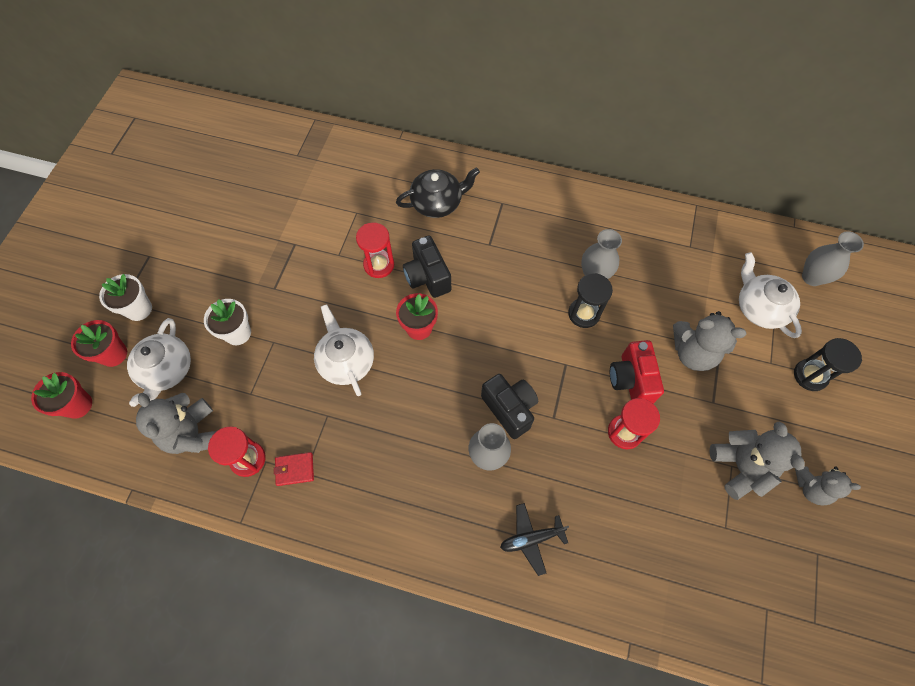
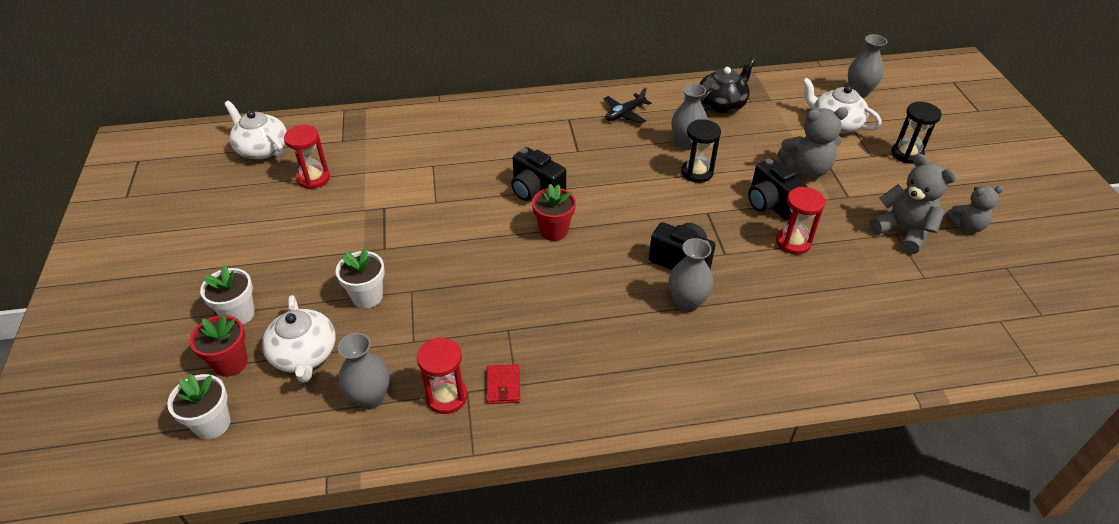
camera: 25 degrees left, 20 degrees down
(78, 405) = (212, 424): red flower pot -> white flower pot
(193, 434) = (370, 398): grey teddy bear -> grey vase
(295, 469) = (503, 386): red wallet -> red wallet turned 60 degrees counterclockwise
(346, 361) = (498, 280): white teapot -> white teapot (262, 149)
(379, 265) = (482, 197): red hourglass -> red hourglass (313, 178)
(437, 202) = (508, 136): black teapot -> black teapot (722, 104)
(531, 539) = (771, 350): black plane -> black plane (624, 114)
(631, 380) = (771, 204): red camera -> black camera

